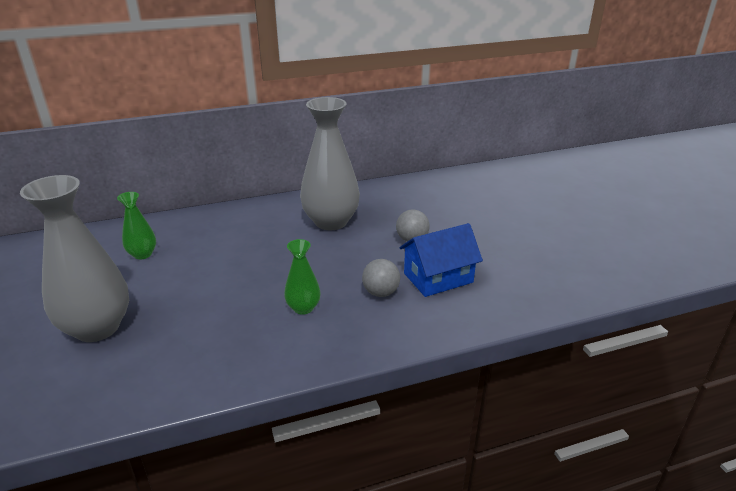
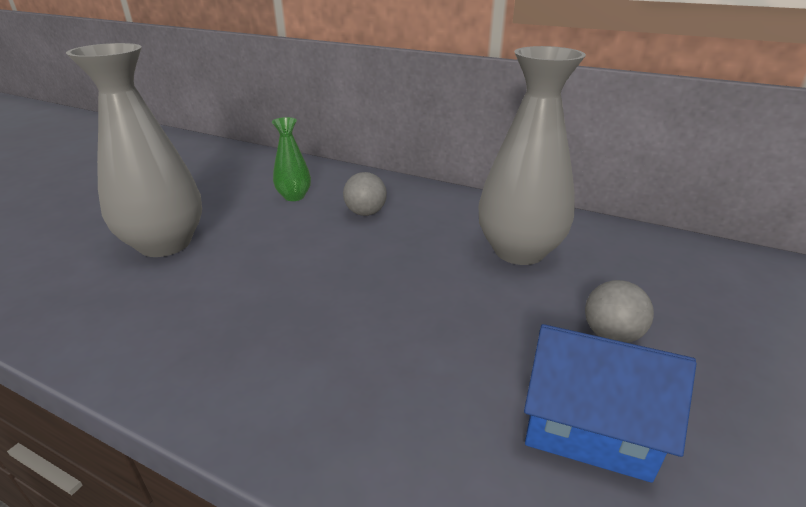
camera: 45 degrees right, 0 degrees up
(303, 308) = (342, 342): green vase -> none
(380, 293) = (464, 388): grey ball -> grey ball (365, 213)

